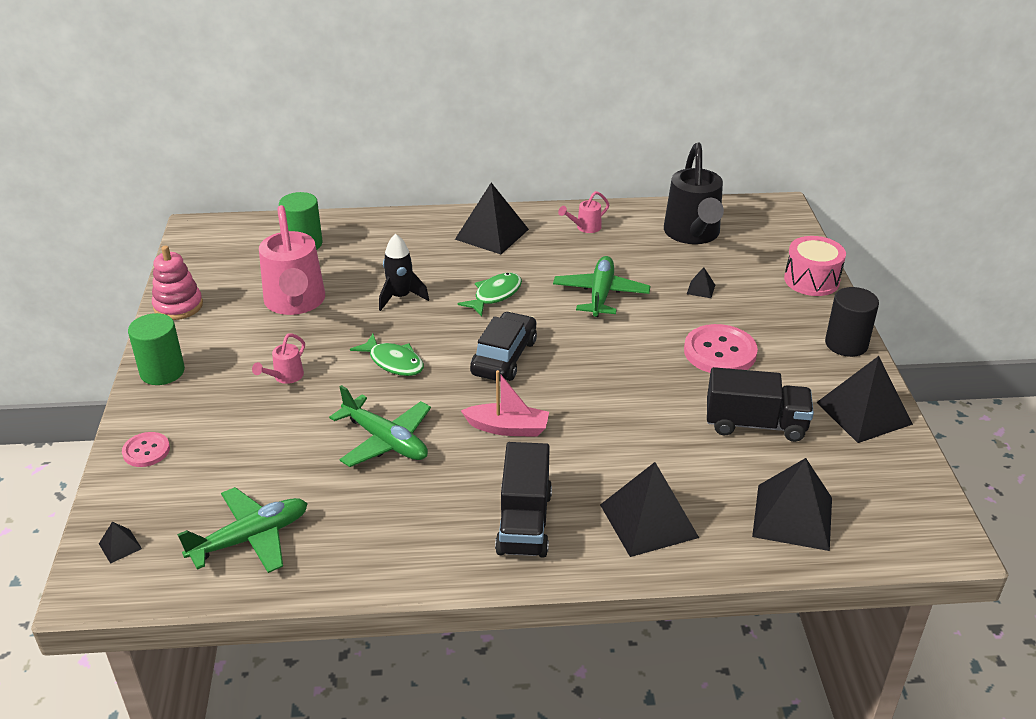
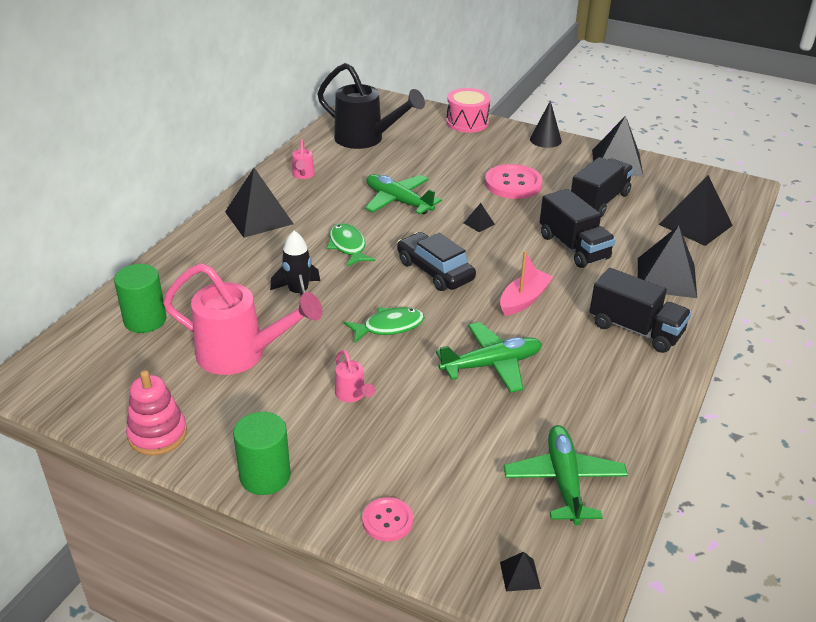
camera: 60 degrees left, 0 degrees up
(638, 433) = (573, 247): none -> black truck
(701, 289) = (435, 162): black pyramid -> black pyramid (479, 223)
(846, 344) = (545, 140): black cylinder -> black cone

